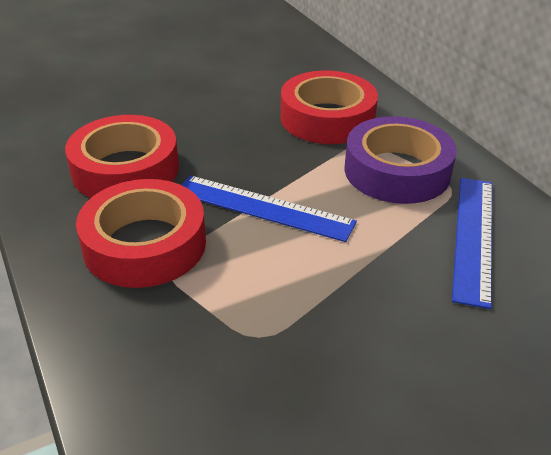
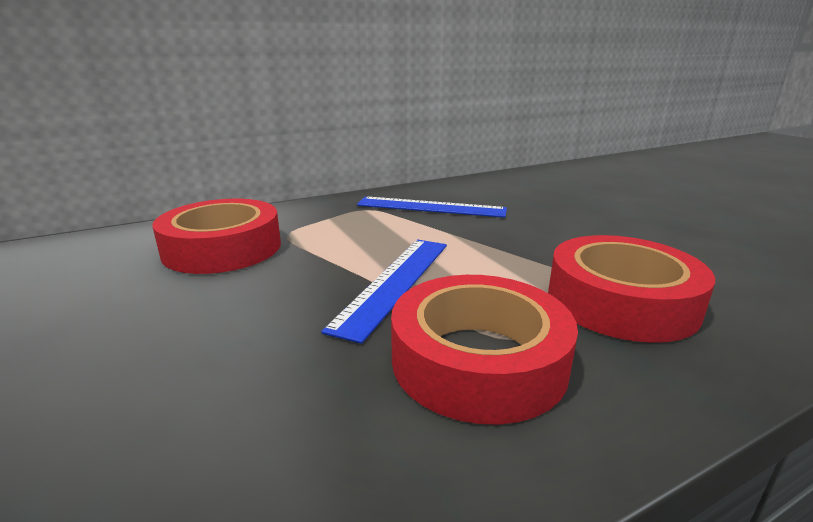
camera: 90 degrees left, 15 degrees down
(125, 169) = (280, 403): red tape -> red tape (621, 301)
(397, 171) = (339, 224): purple tape -> none

